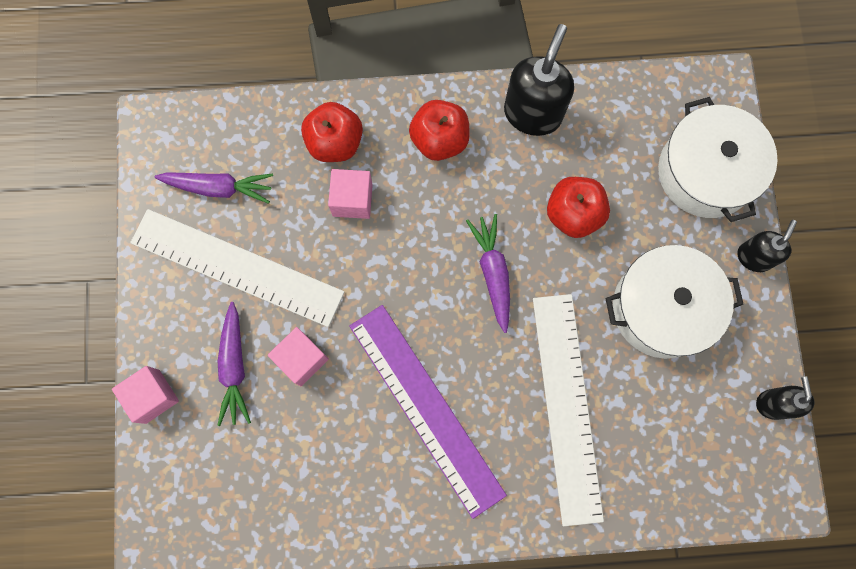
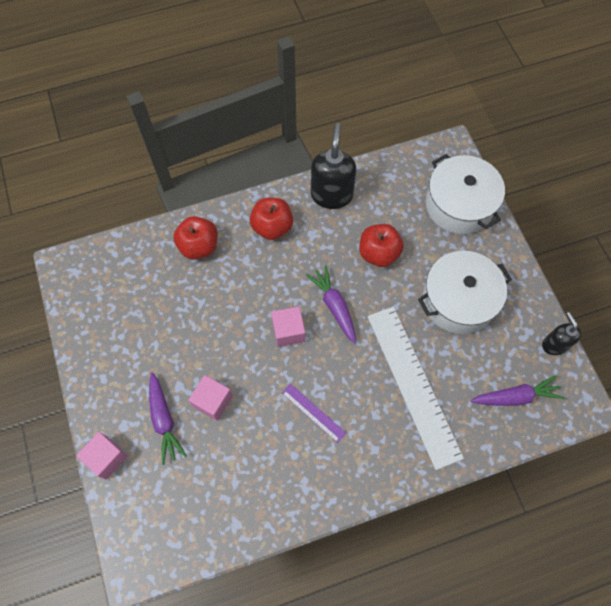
camera: 15 degrees left, 10 degrees down
(219, 188) = (122, 297): purple carrot -> purple carrot (515, 396)
(237, 267) = (149, 348): white ruler -> none
(352, 200) = (221, 281): pink cube -> pink cube (288, 331)
(426, 409) = (313, 412): purple ruler -> purple ruler, size x0.44
(754, 257) = (509, 251): black soap dispenser -> none

